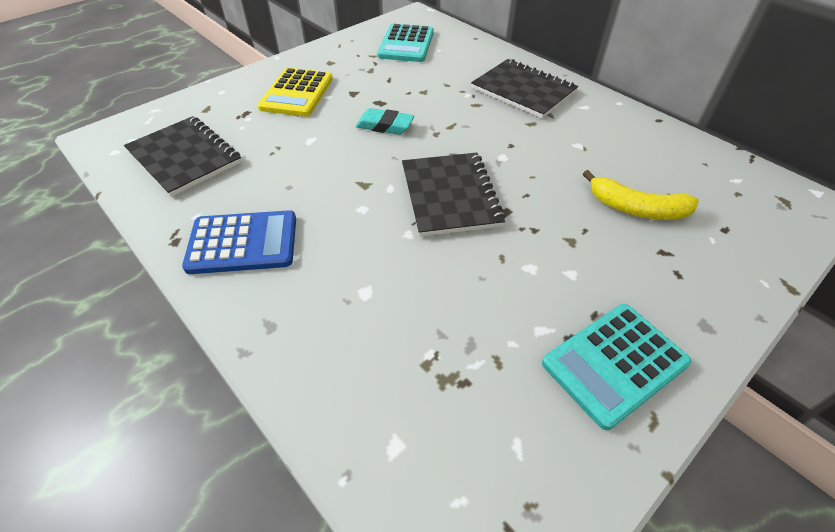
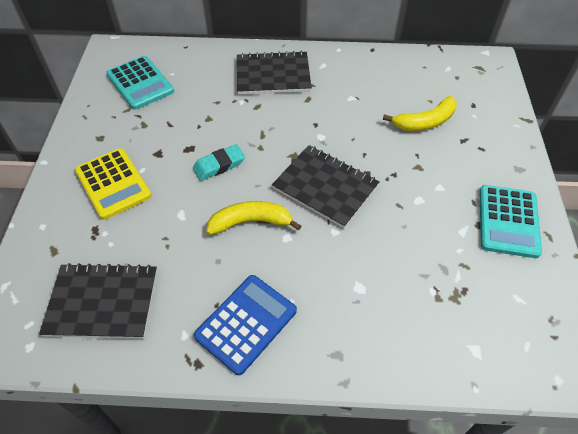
camera: 45 degrees left, 5 degrees up
(351, 178) = (250, 222): none -> yellow banana

